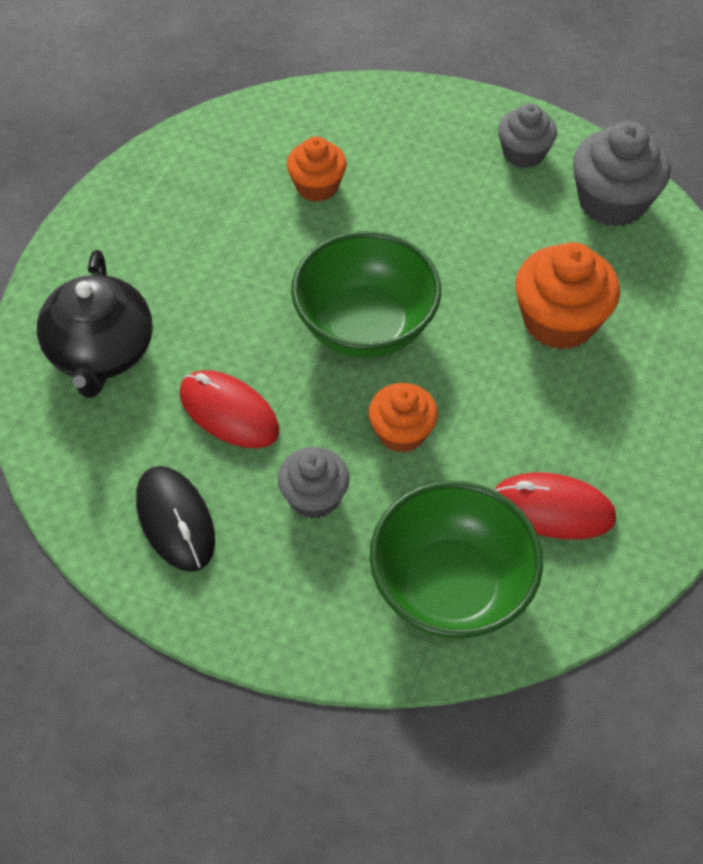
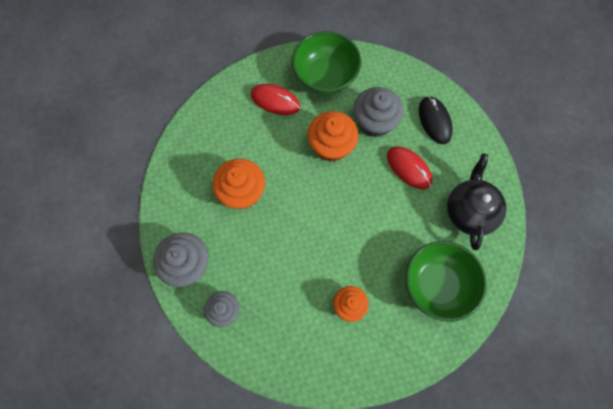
camera: 170 degrees left, 15 degrees up
(314, 497) = (374, 122): grey cupcake -> grey cupcake, size x1.58
(365, 326) = (338, 205): green bowl -> green bowl (437, 285)
(401, 432) = (331, 145): orange cupcake -> orange cupcake, size x1.58

